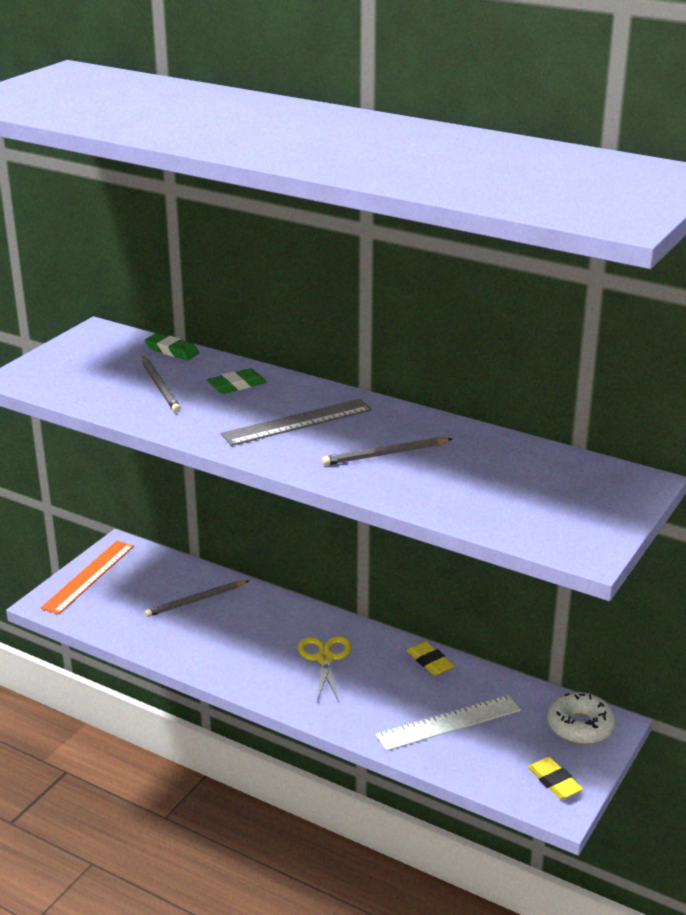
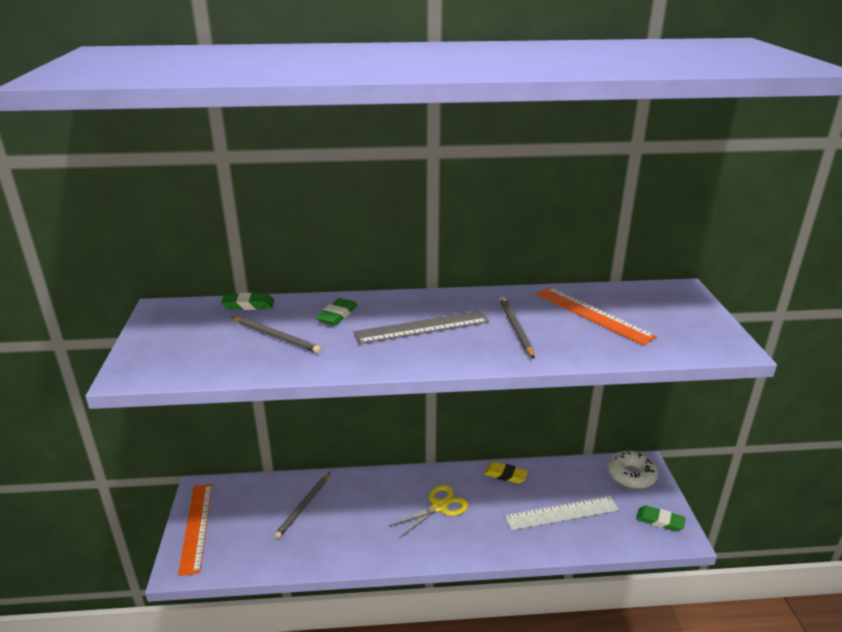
camera: 35 degrees left, 0 degrees up
(297, 422) = (422, 327): grey ruler -> grey ruler turned 45 degrees clockwise
(325, 658) = (439, 506): yellow scissors -> yellow scissors turned 90 degrees clockwise
(385, 454) = (515, 328): grey pencil -> grey pencil turned 135 degrees clockwise
(449, 723) = (561, 513): white ruler -> white ruler turned 45 degrees clockwise
(489, 469) = (593, 314): none -> orange ruler
(554, 781) = (660, 521): yellow eraser -> green eraser

